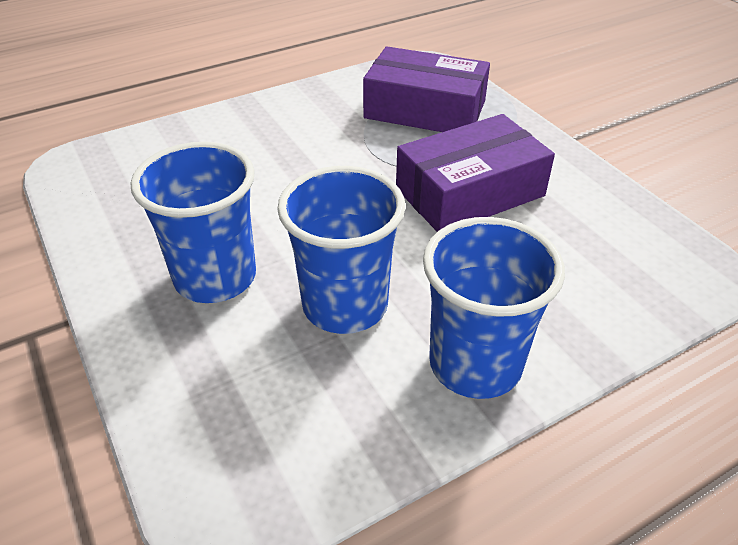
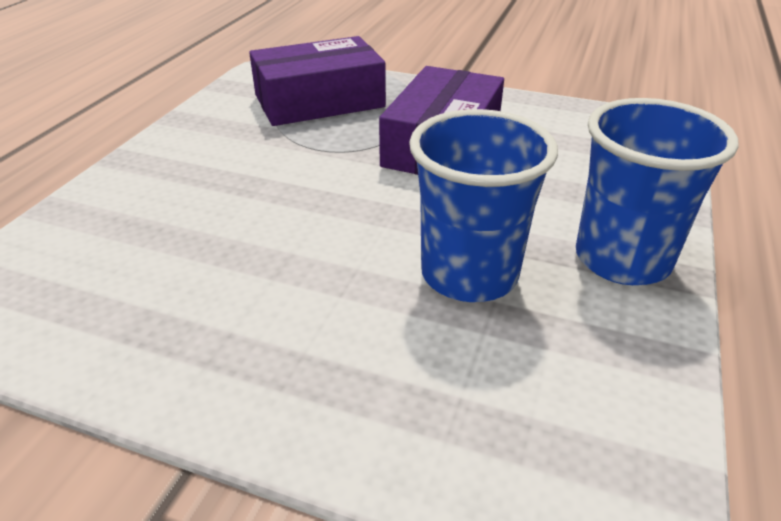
camera: 40 degrees left, 5 degrees down
(215, 277) = (315, 320): blue cup -> none

